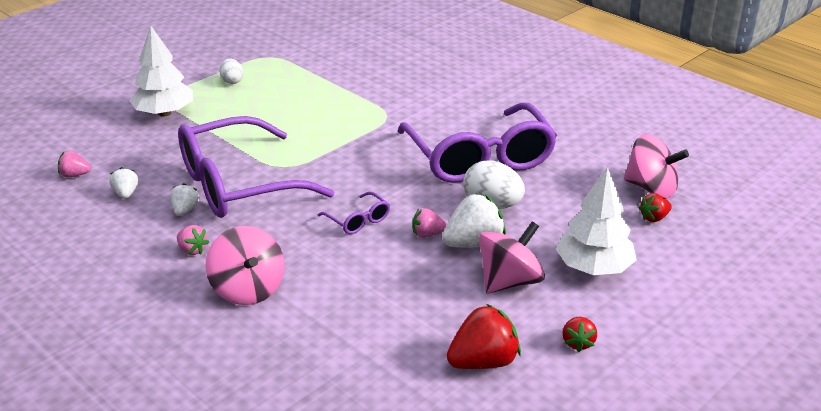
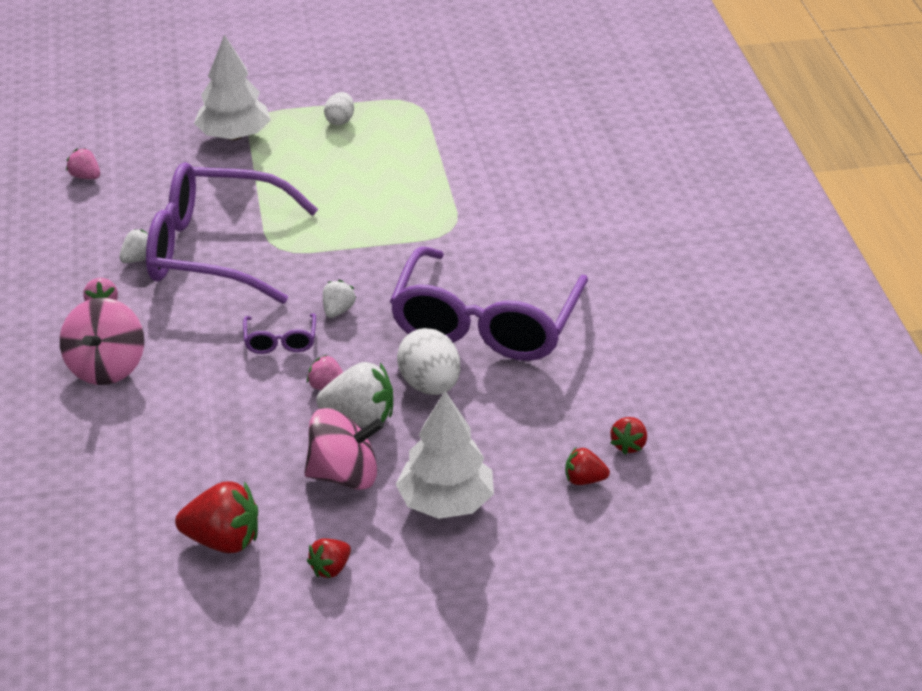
camera: 35 degrees right, 5 degrees up
(126, 194) = (107, 217): white strawberry -> white strawberry (338, 311)
(651, 188) = (628, 445): pink spinning top -> red strawberry

